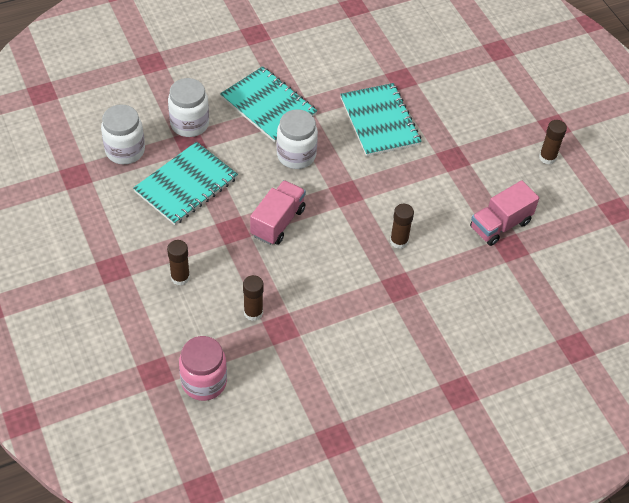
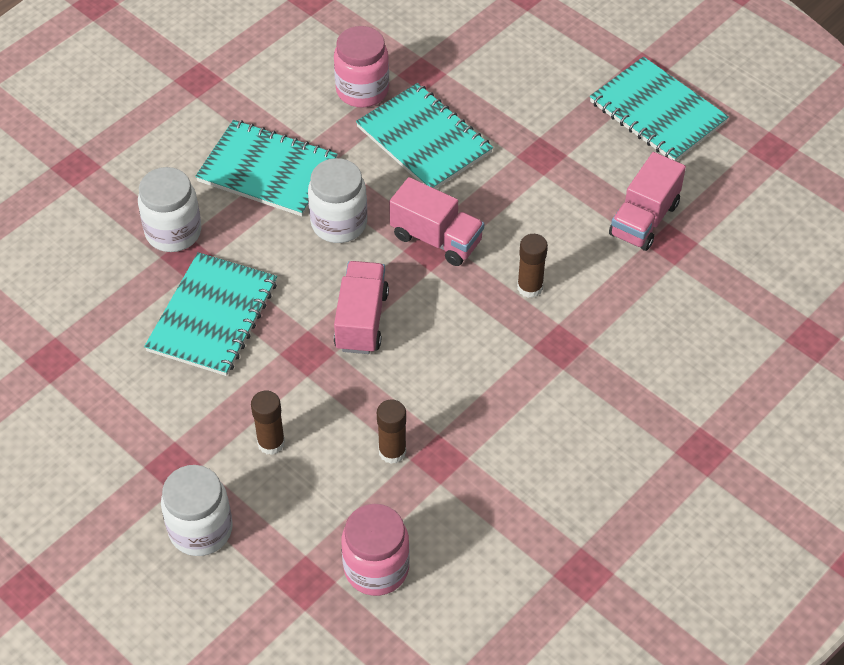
camera: 20 degrees left, 0 degrees up
(125, 151) = (104, 300): white jar -> white jar (200, 529)
(354, 187) = (436, 238): none -> pink truck
(356, 76) = (362, 90): none -> pink jar
(547, 157) = (657, 112): brown glue stick -> turquoise notebook

